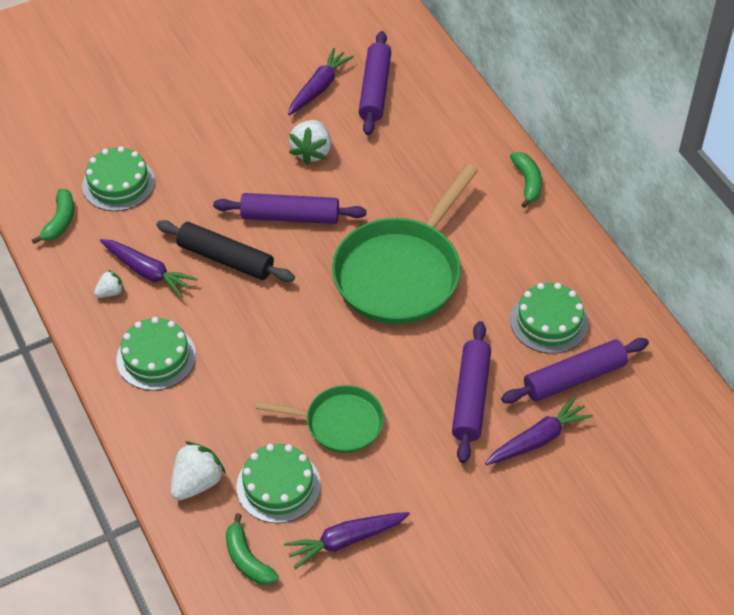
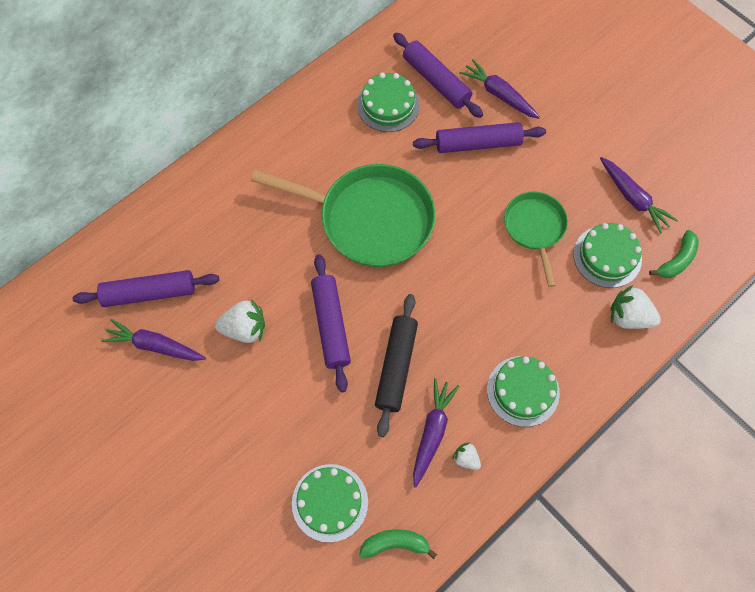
camera: 105 degrees left, 15 degrees up
(527, 182) = (242, 144): green banana -> none

